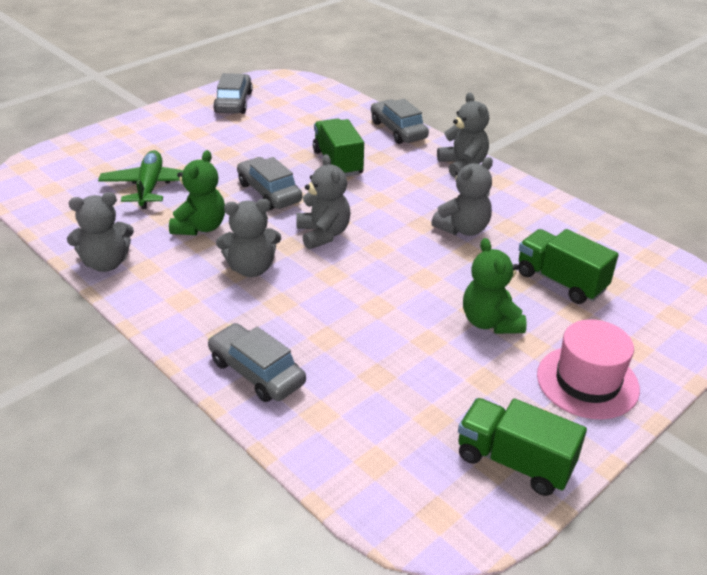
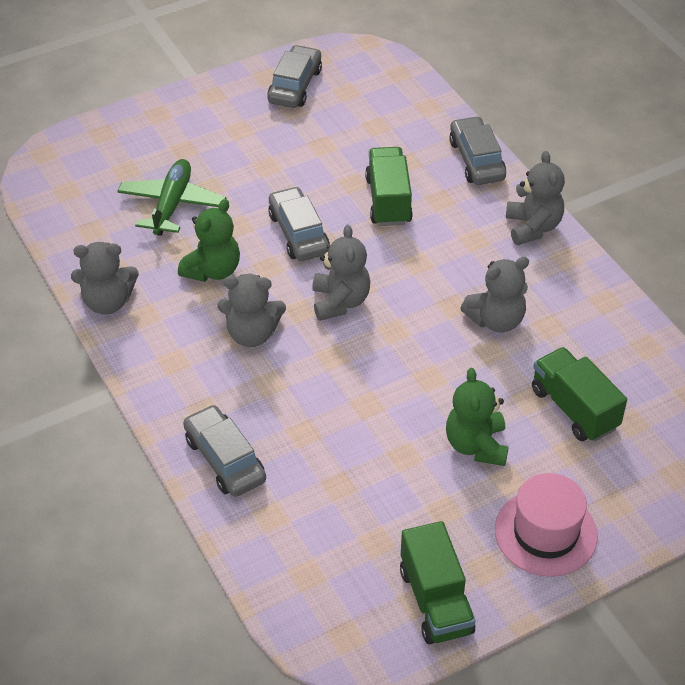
camera: 15 degrees right, 10 degrees up
(514, 461) = (435, 601): green truck -> green truck turned 150 degrees counterclockwise

